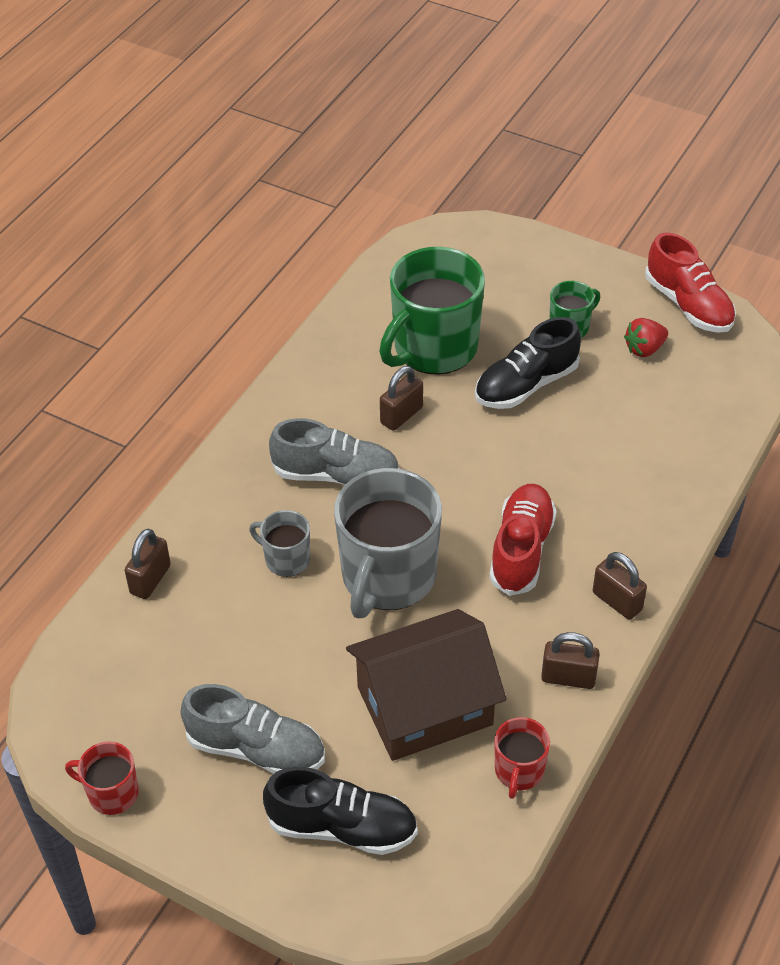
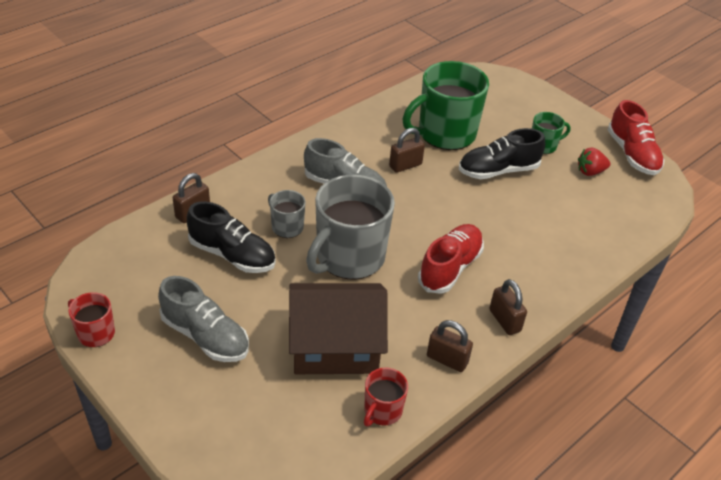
camera: 15 degrees right, 5 degrees down
(342, 827) = (237, 407): black shoe -> black shoe (232, 255)

